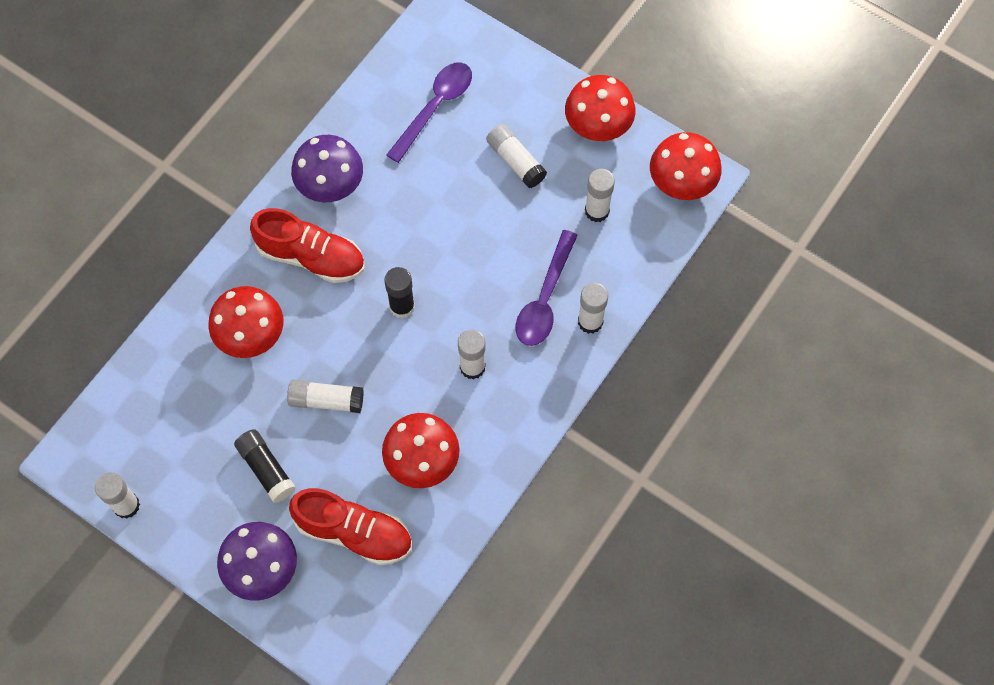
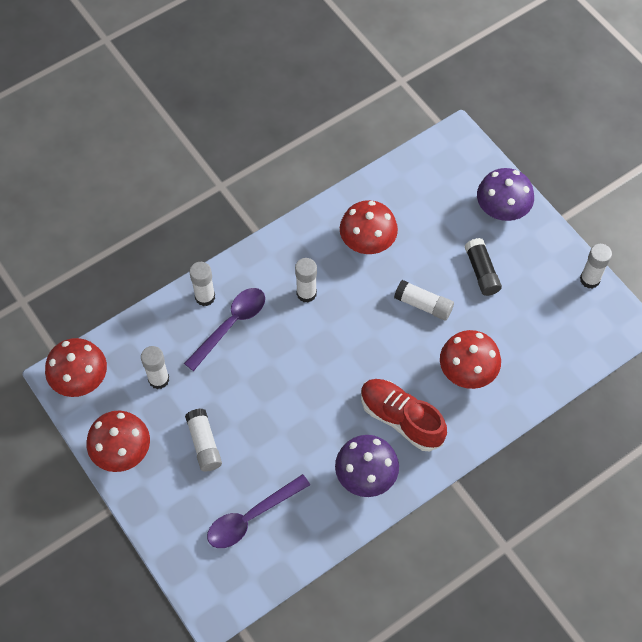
camera: 160 degrees left, 5 degrees down
(354, 532) = (431, 212): red shoe -> none
(402, 306) = (342, 355): black glue stick -> none

